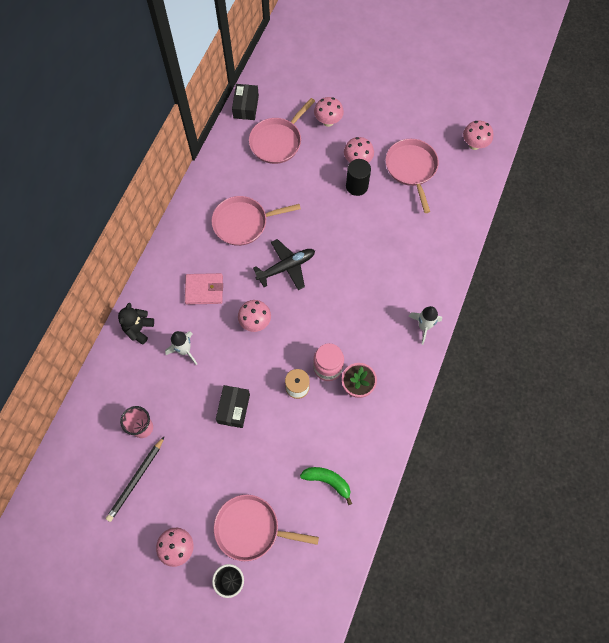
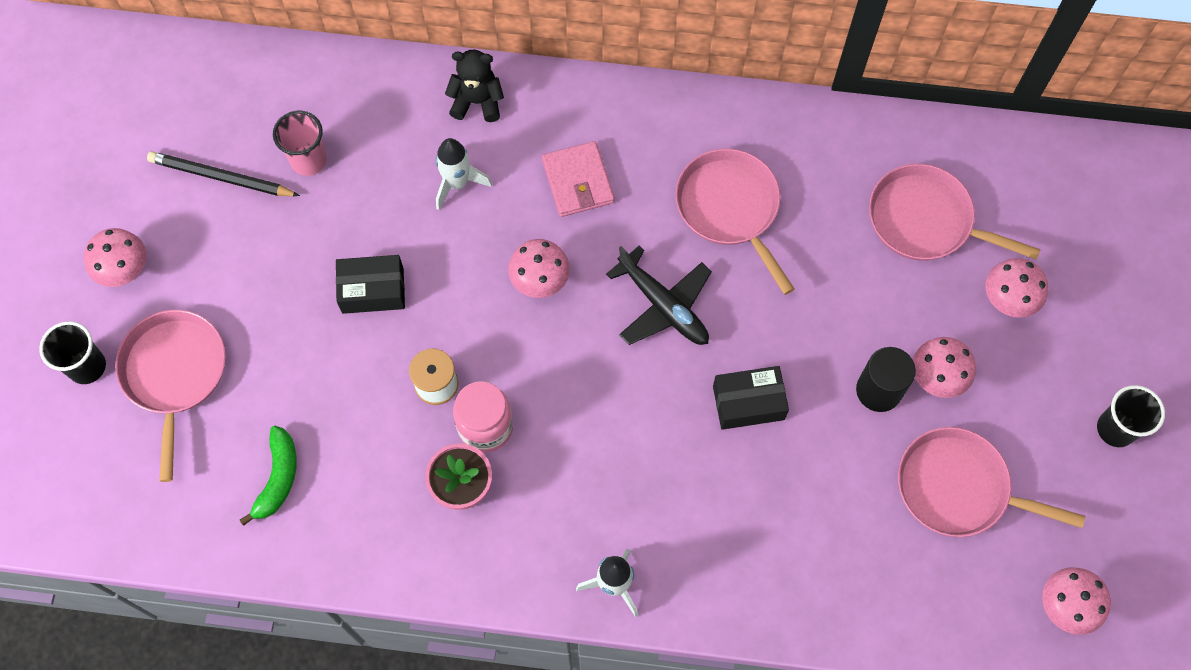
camera: 75 degrees right, 0 degrees up
(246, 107) = (981, 144): black box -> black box (748, 403)
(400, 100) = (1115, 429): none -> black cup
(411, 168) = (958, 488): pink pan -> pink pan turned 135 degrees counterclockwise

